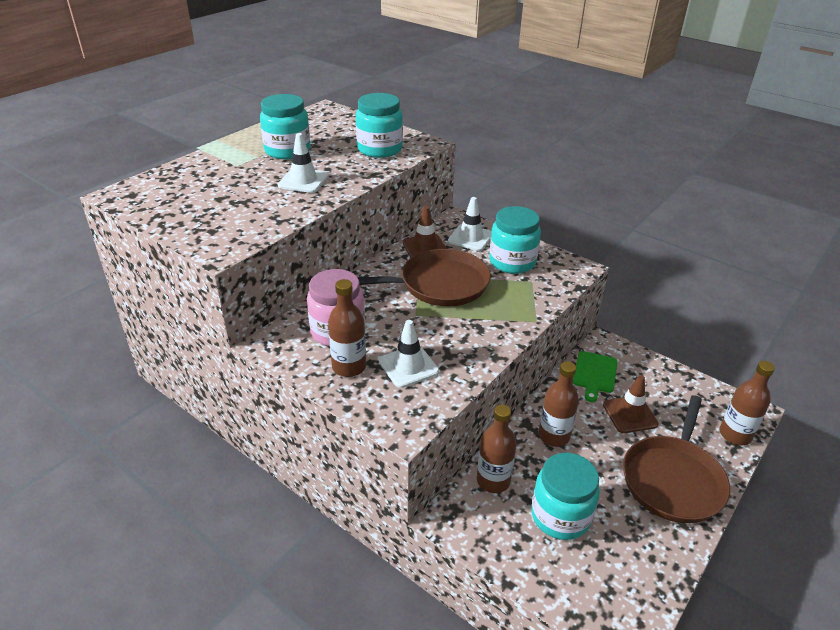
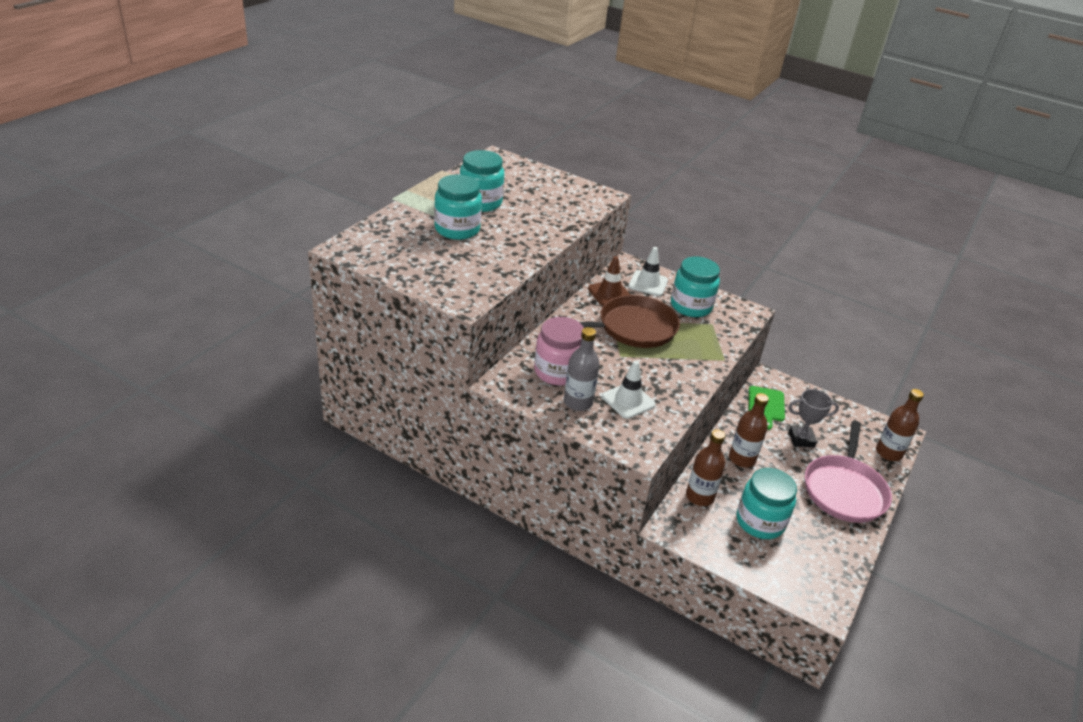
camera: 10 degrees left, 0 degrees up
(303, 181) = (508, 234): white traffic cone -> none
(349, 367) = (578, 402): brown bottle -> grey bottle
(379, 149) = (565, 201): turquoise jar -> turquoise jar (457, 229)
(630, 414) = (801, 439): brown traffic cone -> grey trophy
(673, 479) = (844, 490): brown pan -> pink pan

